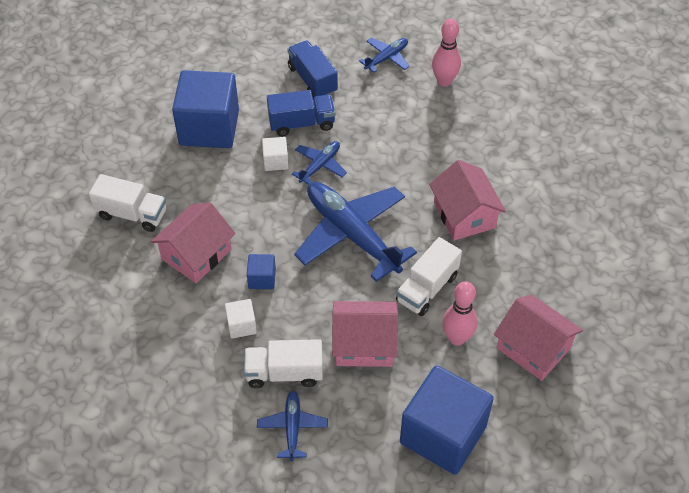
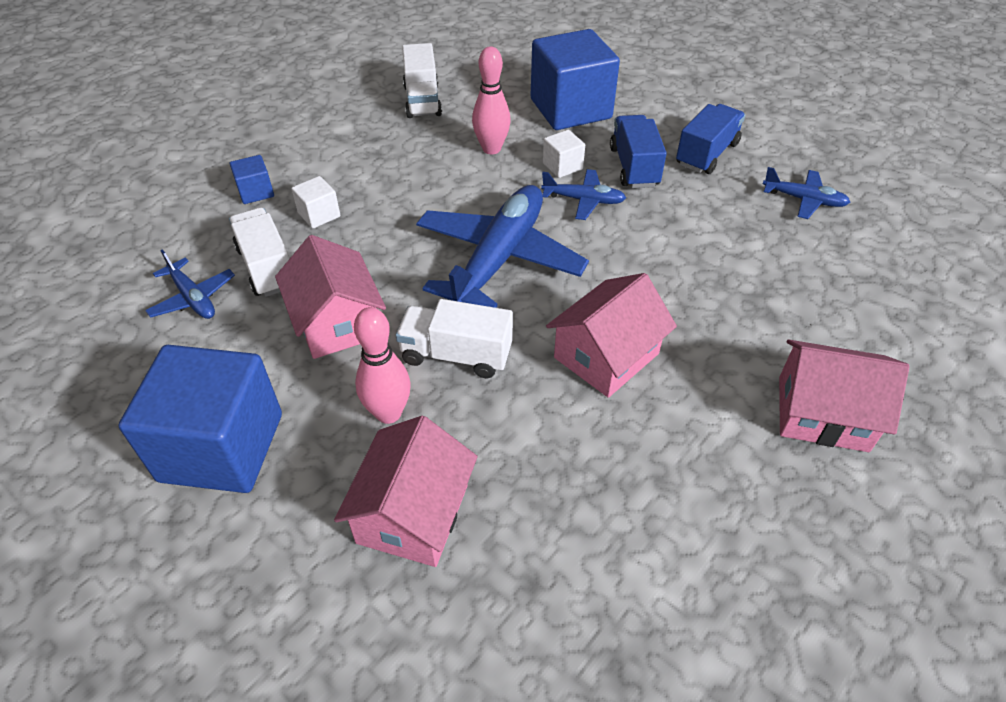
camera: 65 degrees right, 5 degrees down
(196, 254) = (397, 155): pink house -> pink house (822, 413)
(262, 279) = (390, 209): blue cube -> blue cube (256, 192)
(292, 427) = (193, 298): blue plane -> blue plane turned 75 degrees clockwise
(301, 123) = (634, 167): blue truck -> blue truck turned 150 degrees counterclockwise
(444, 81) = (821, 263): pink bowling pin -> pink bowling pin (491, 149)

